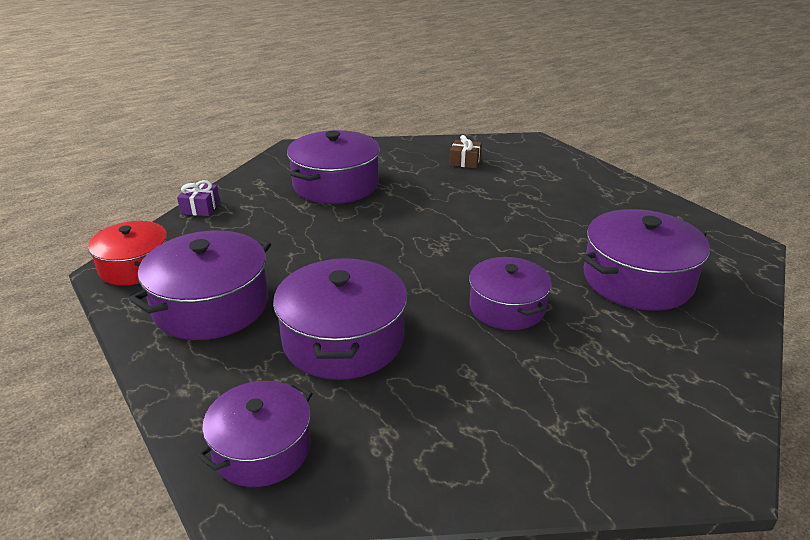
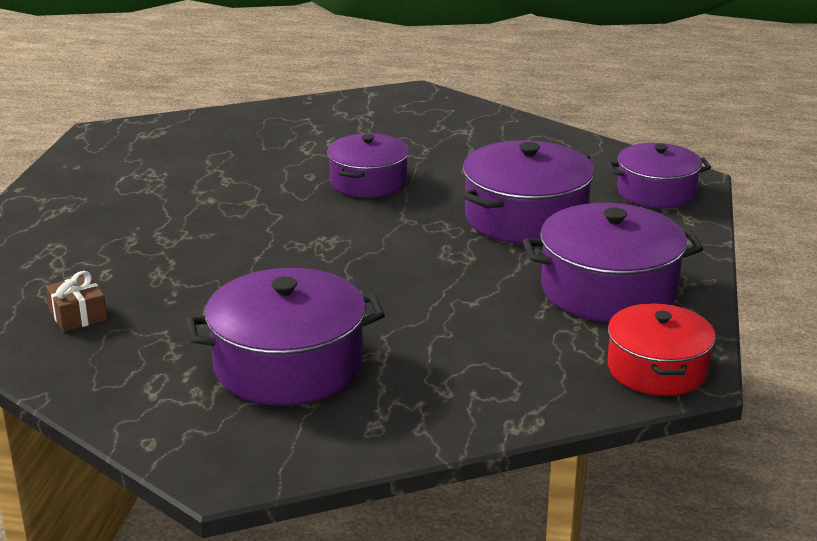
camera: 135 degrees left, 5 degrees down
(200, 207) = (504, 420): purple gift -> none
(637, 280) = (237, 153): purple pot -> none

